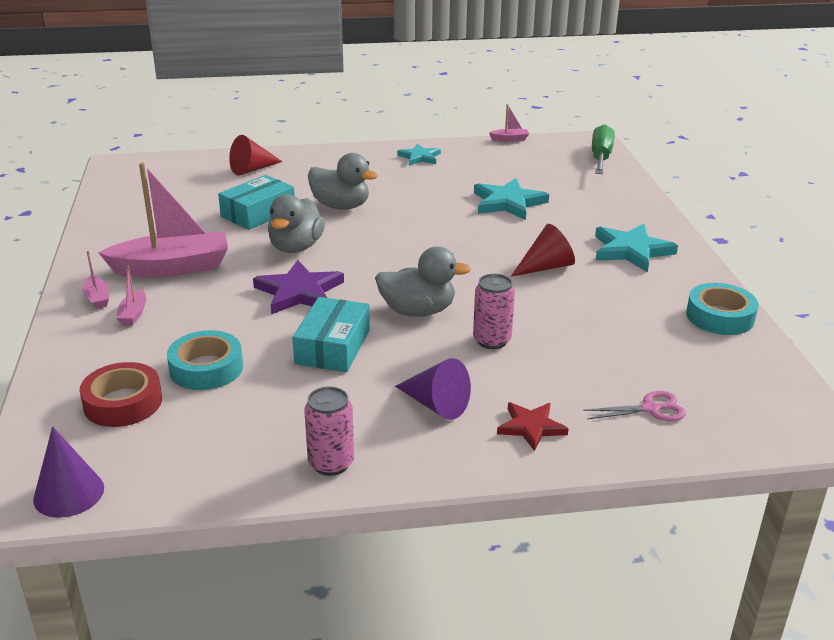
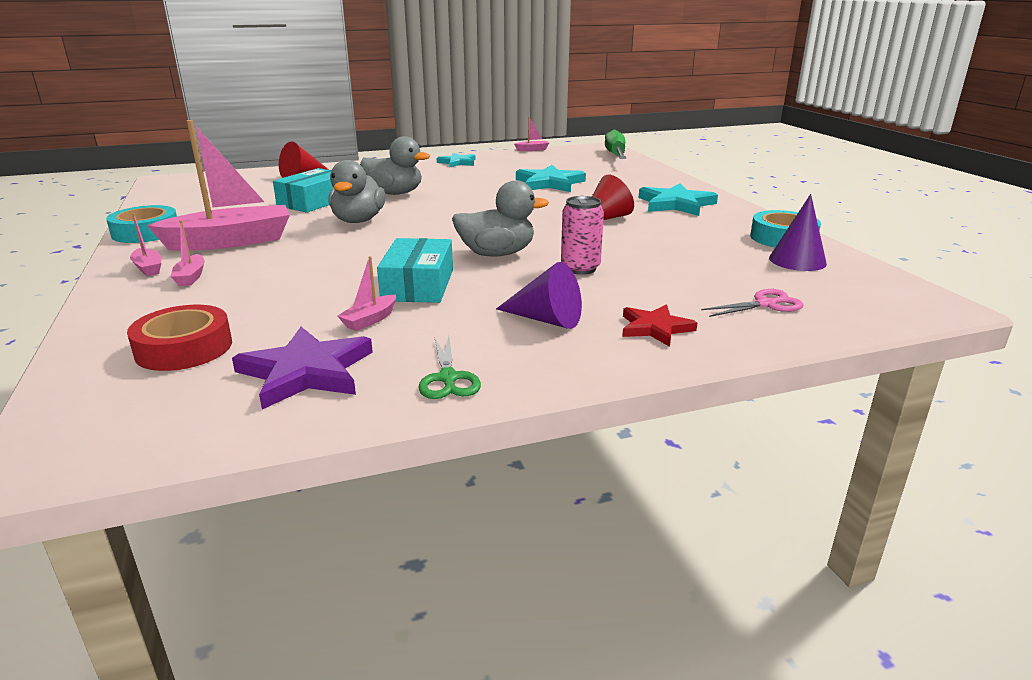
camera: 10 degrees left, 5 degrees down
(69, 493) = (115, 440): purple cone -> purple cone (797, 260)
(206, 368) = (281, 312): turquoise tape -> turquoise tape (146, 232)
(280, 387) = (370, 320): none -> pink boat
(299, 292) = (370, 249): purple star -> purple star (306, 372)
(331, 463) = (448, 378): pink can -> green scissors

